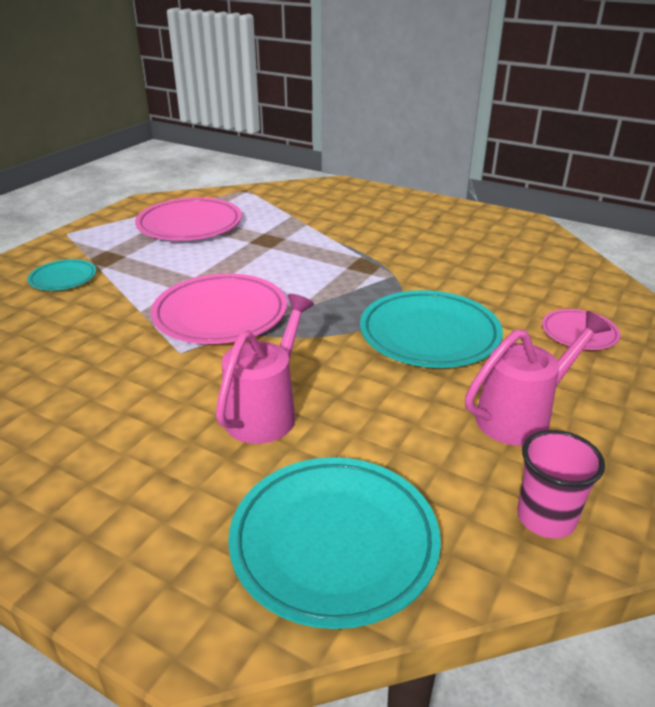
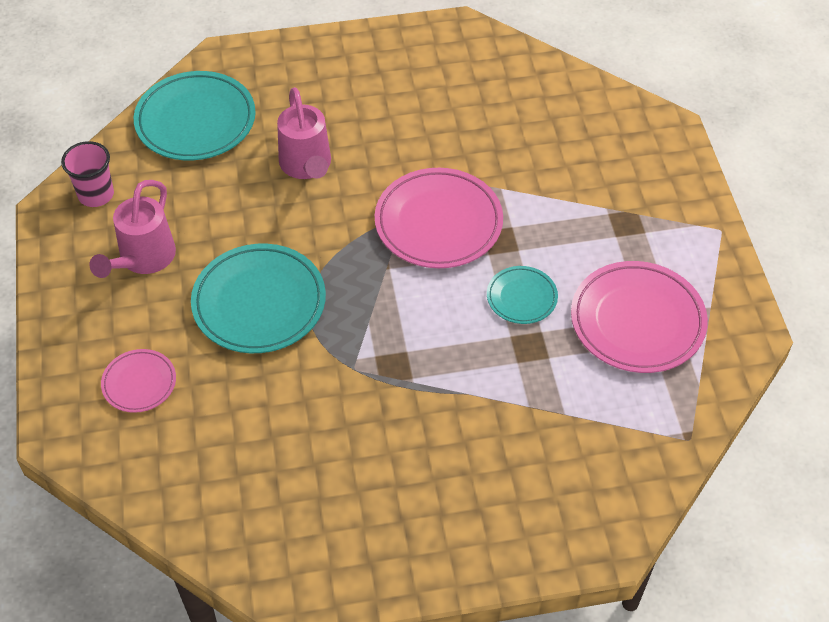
camera: 140 degrees right, 20 degrees up
(63, 278) = (615, 180): turquoise plate -> turquoise plate (521, 297)

